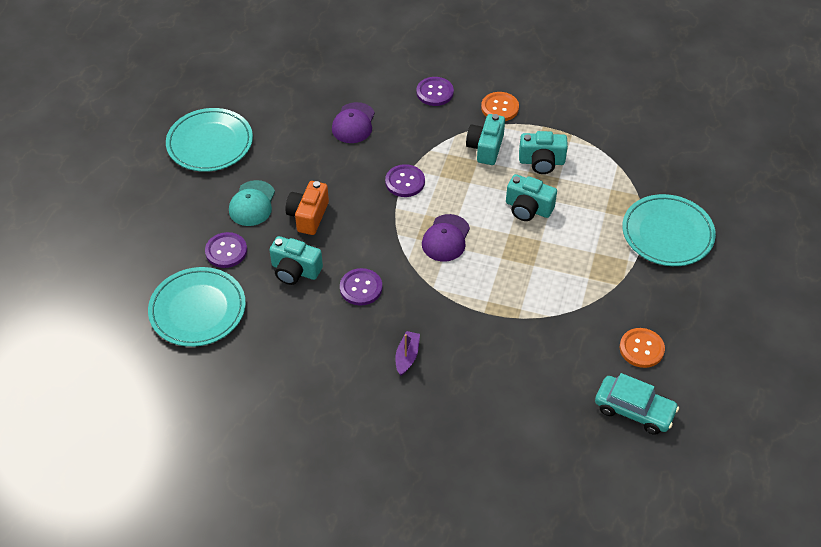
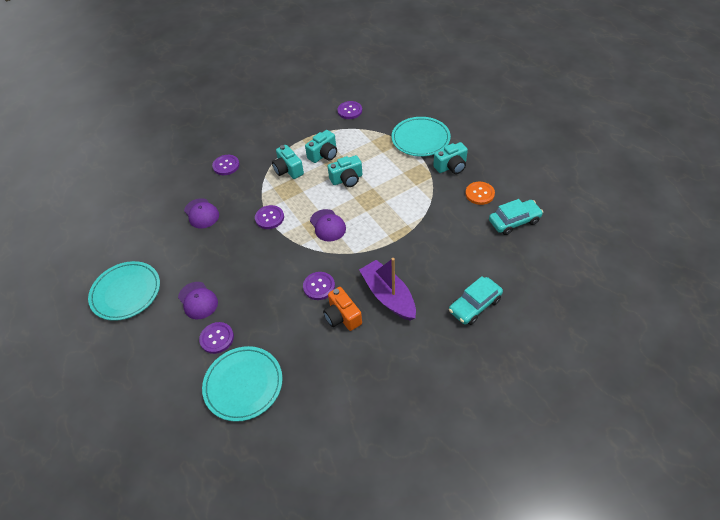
camera: 45 degrees left, 0 degrees up
(252, 203) = (198, 300): turquoise cap -> purple cap
(295, 270) = (271, 311): turquoise camera -> turquoise camera (451, 166)
(308, 216) = (240, 278): orange camera -> orange camera (342, 316)
(407, 356) = (388, 296): purple boat -> purple boat, size x2.07
(470, 444) = (474, 305): none -> turquoise car
(499, 108) = (269, 147): orange button -> none
(636, 136) = (350, 111): none -> purple button

